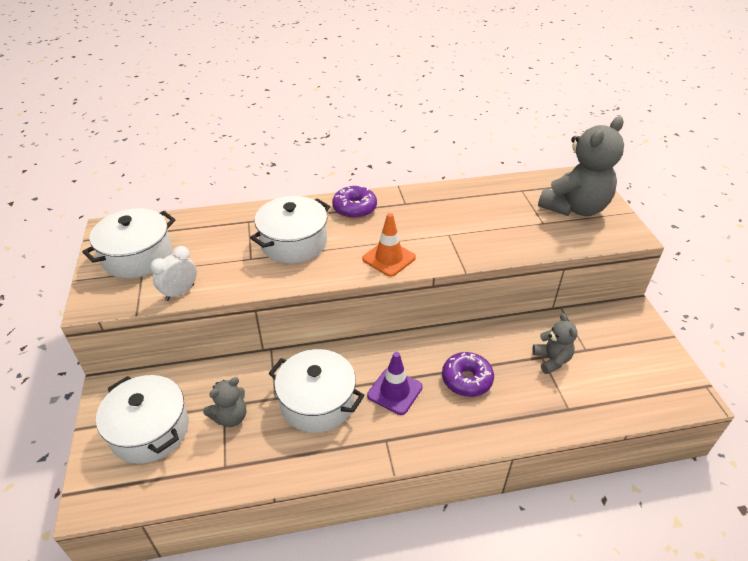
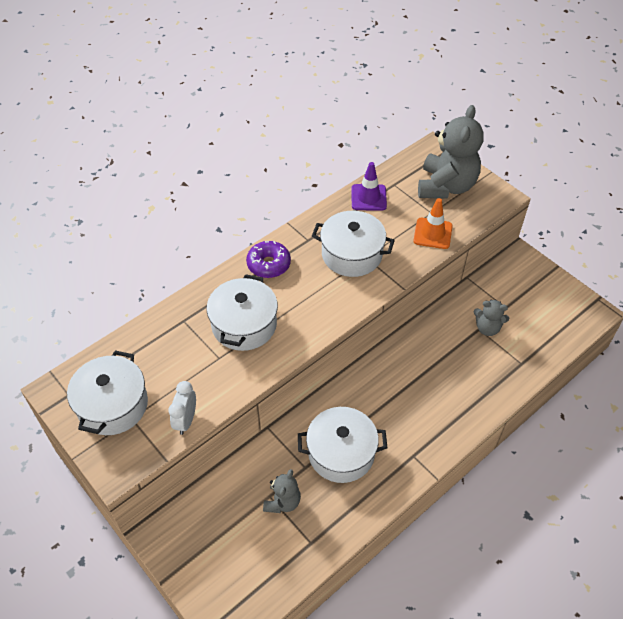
camera: 30 degrees left, 10 degrees up
(150, 430) = (226, 548): white pot -> white pot (351, 254)
(389, 258) = (335, 303): orange traffic cone -> orange traffic cone (432, 233)
(395, 391) = (393, 413): purple traffic cone -> purple traffic cone (368, 197)
(466, 379) = (438, 376): purple donut -> none
(551, 360) = (487, 328): grey teddy bear -> grey teddy bear turned 150 degrees clockwise

